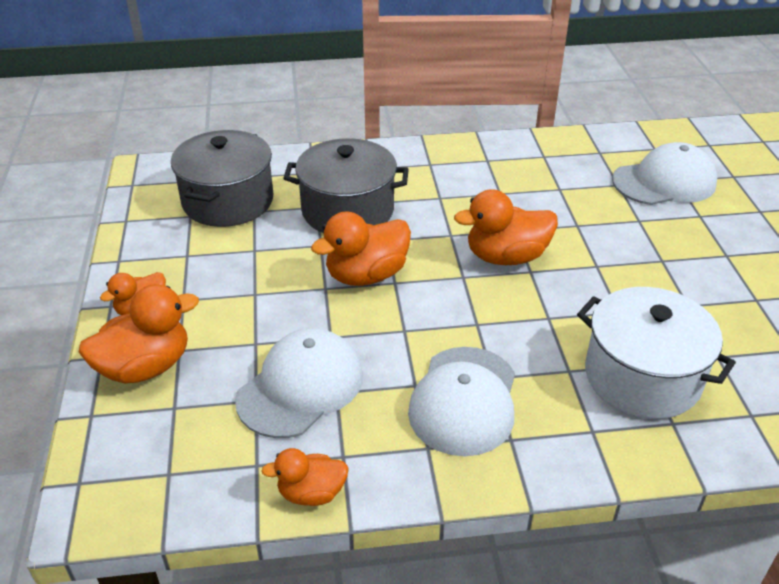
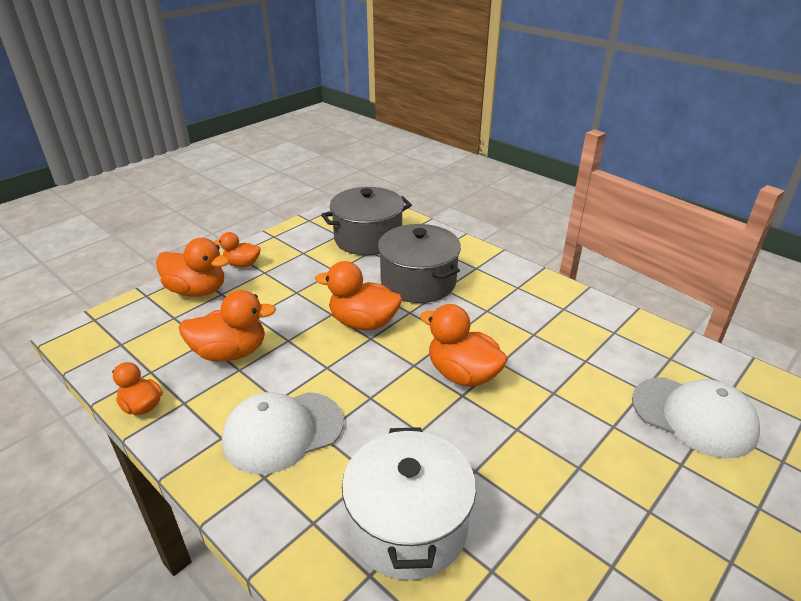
camera: 50 degrees right, 5 degrees down
(300, 387) = (230, 352): white cap -> orange duck

